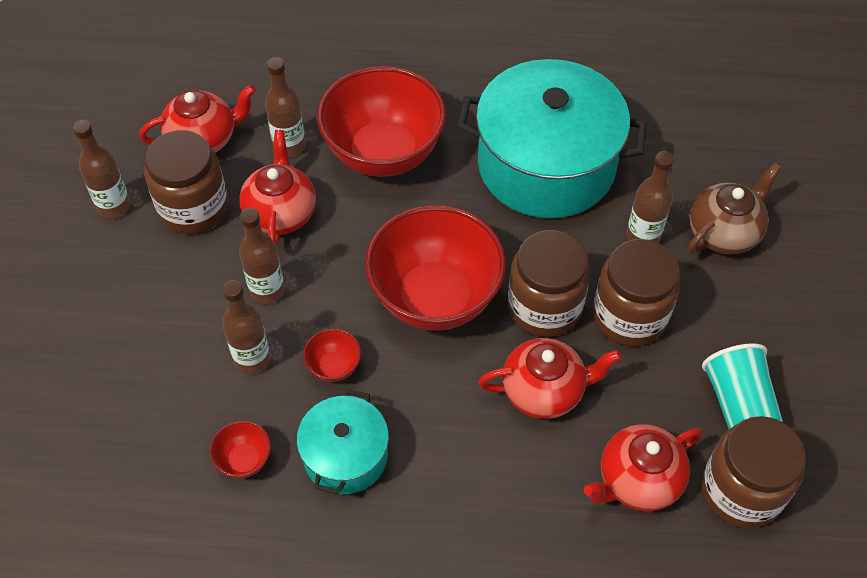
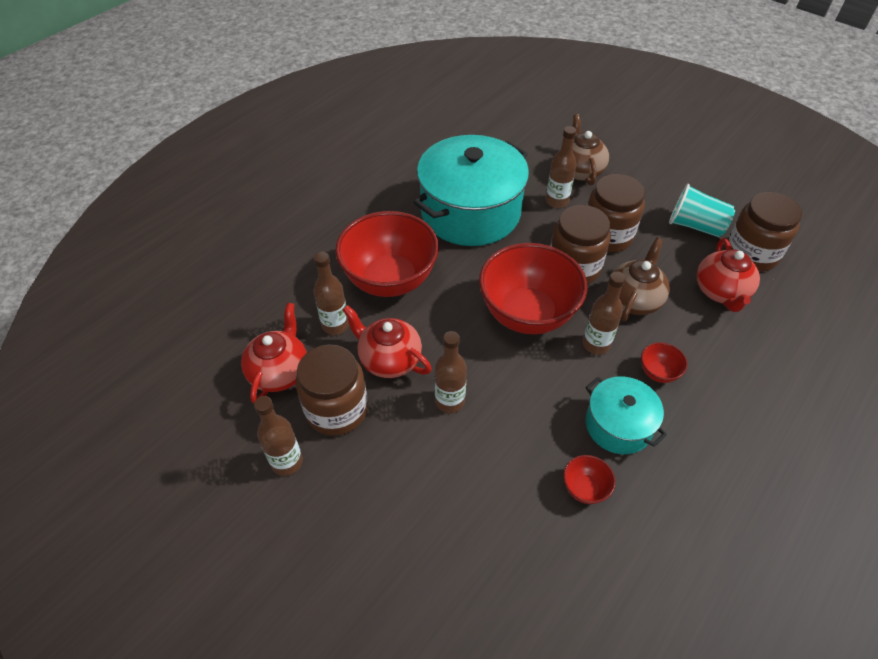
camera: 55 degrees left, 5 degrees down
(252, 359) = (502, 440): brown bottle -> brown bottle (596, 344)
(334, 367) = (542, 395): red bowl -> red bowl (658, 372)
(544, 391) = (633, 299): red teapot -> brown teapot

